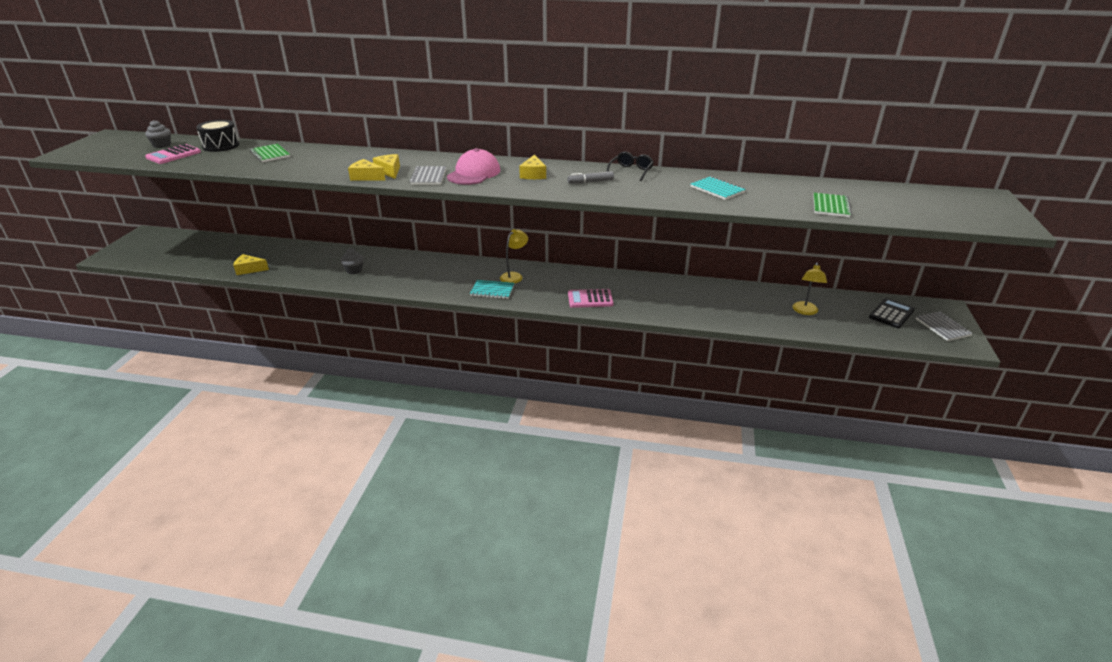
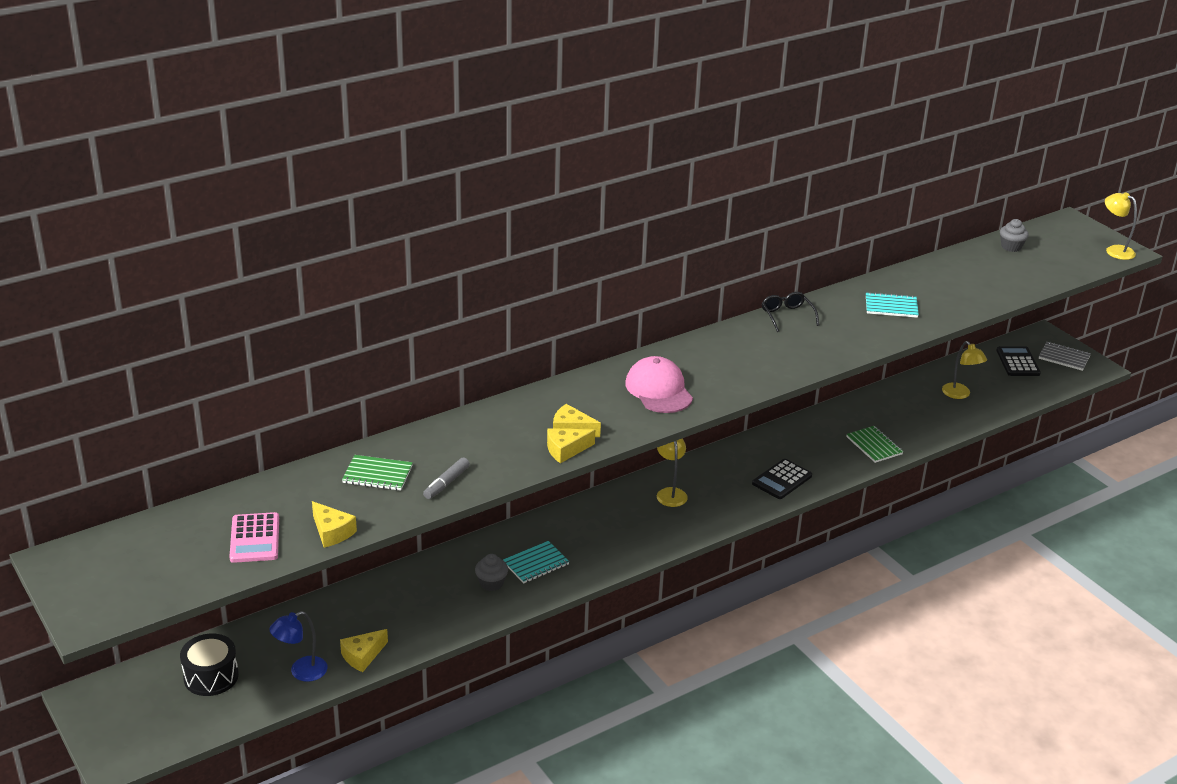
camera: 45 degrees left, 0 degrees up
(162, 145) = (192, 534): grey cupcake -> grey cupcake (1011, 247)
(218, 263) = (301, 672): none -> blue lamp
(221, 146) = (277, 494): black drum -> black drum (211, 676)
(428, 177) = (626, 417): grey notebook -> none
(492, 290) = (680, 522): turquoise notebook -> turquoise notebook (536, 564)
(533, 174) = (714, 363): yellow cheese -> yellow cheese (332, 532)
(590, 182) = (780, 348): grey marker -> grey marker (446, 483)
(590, 299) = (782, 480): pink calculator -> black calculator
(831, 206) = (996, 287): green notebook -> green notebook (874, 445)
(1004, 222) = (1114, 250): none -> yellow lamp

